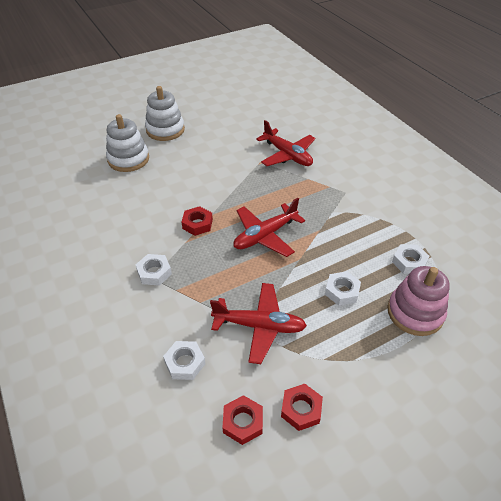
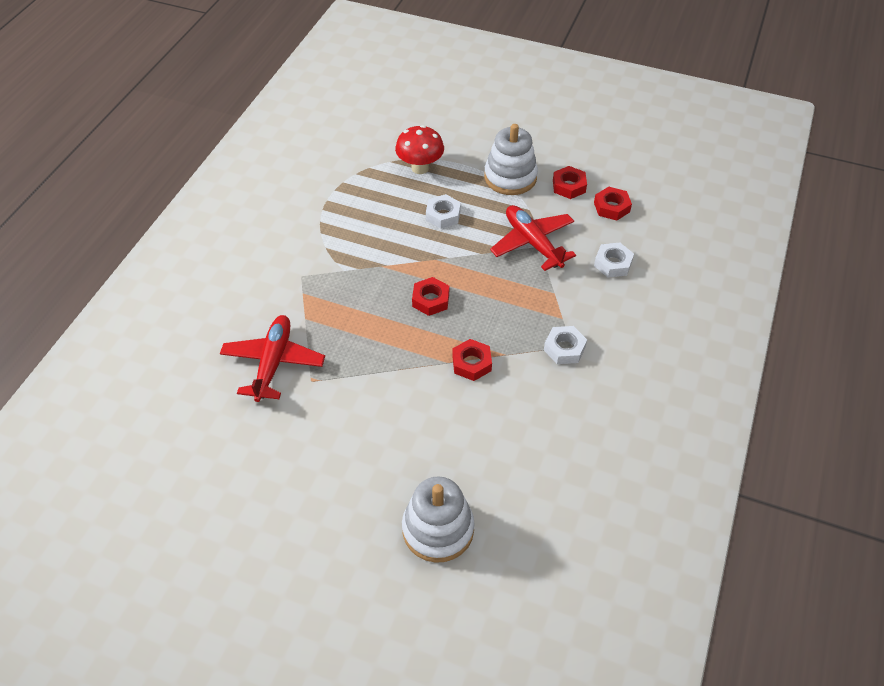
camera: 130 degrees left, 5 degrees up
(165, 130) = (333, 544): white stacking toy -> white stacking toy (510, 177)
(265, 235) = (430, 300): red plane -> red nut
(409, 262) = (364, 191): white nut -> none
(415, 313) = (420, 168): pink stacking toy -> red mushroom

